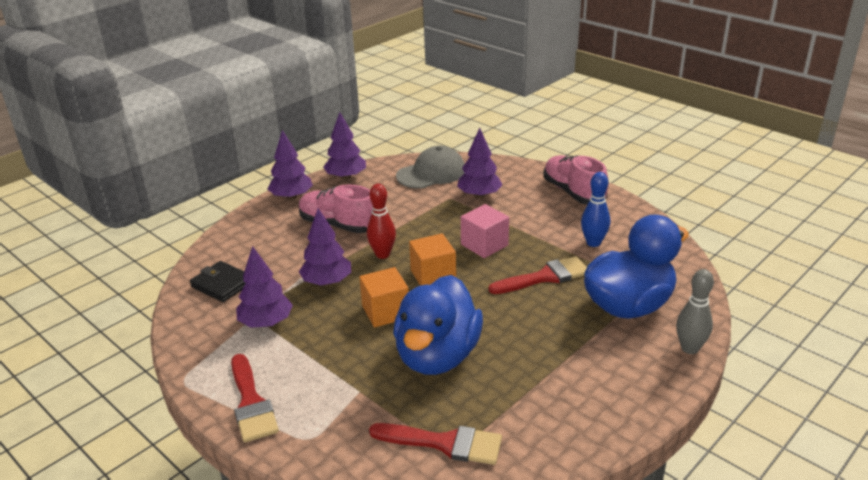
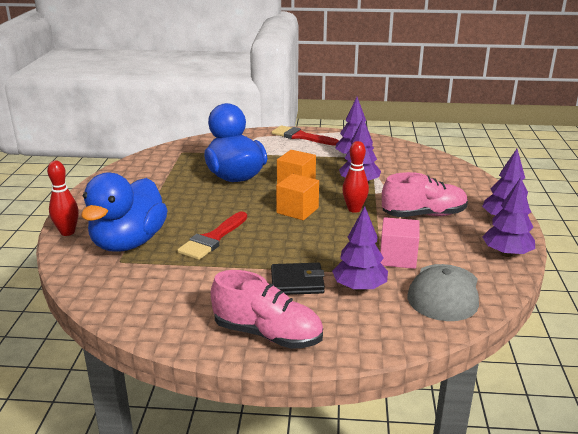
camera: 140 degrees right, 5 degrees down
(222, 284) = (415, 162): black wallet -> black wallet (297, 282)
(444, 443) = (189, 153): red brush -> none
(484, 245) = (290, 244): pink cube -> pink cube (398, 258)
(593, 243) = (196, 282): blue bowling pin -> none
(690, 348) = (67, 232): grey bowling pin -> red bowling pin

